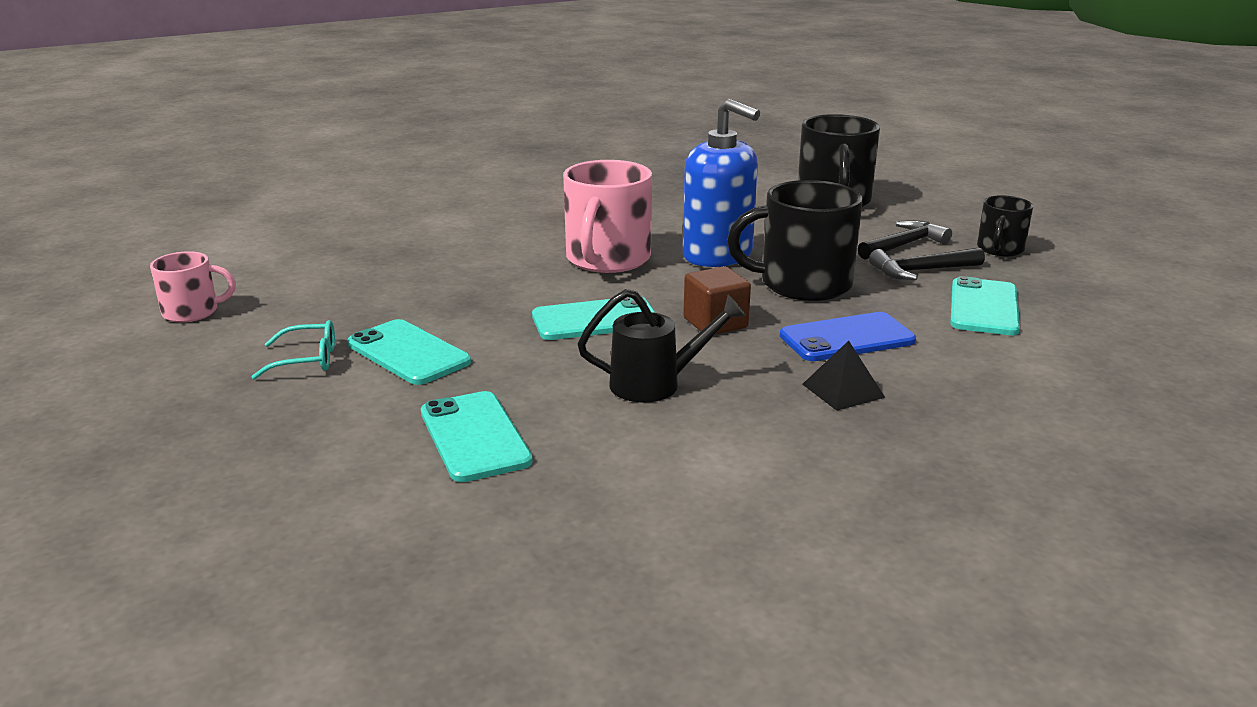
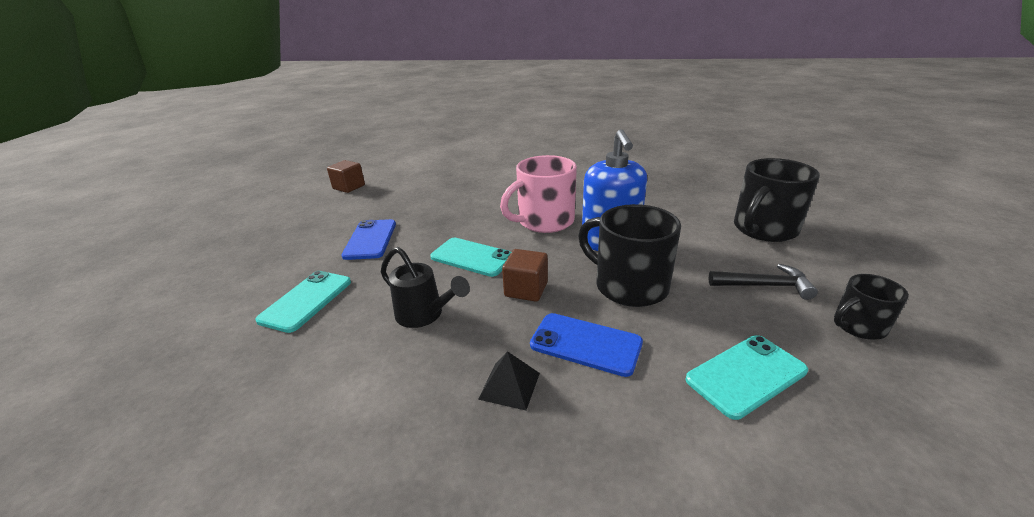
camera: 45 degrees right, 5 degrees up
(192, 312) = (349, 187): pink mug -> brown cube
(306, 360) = (336, 226): turquoise glasses -> none
(408, 353) = (370, 239): turquoise phone -> blue phone
(921, 271) = (742, 314): black hammer -> none

